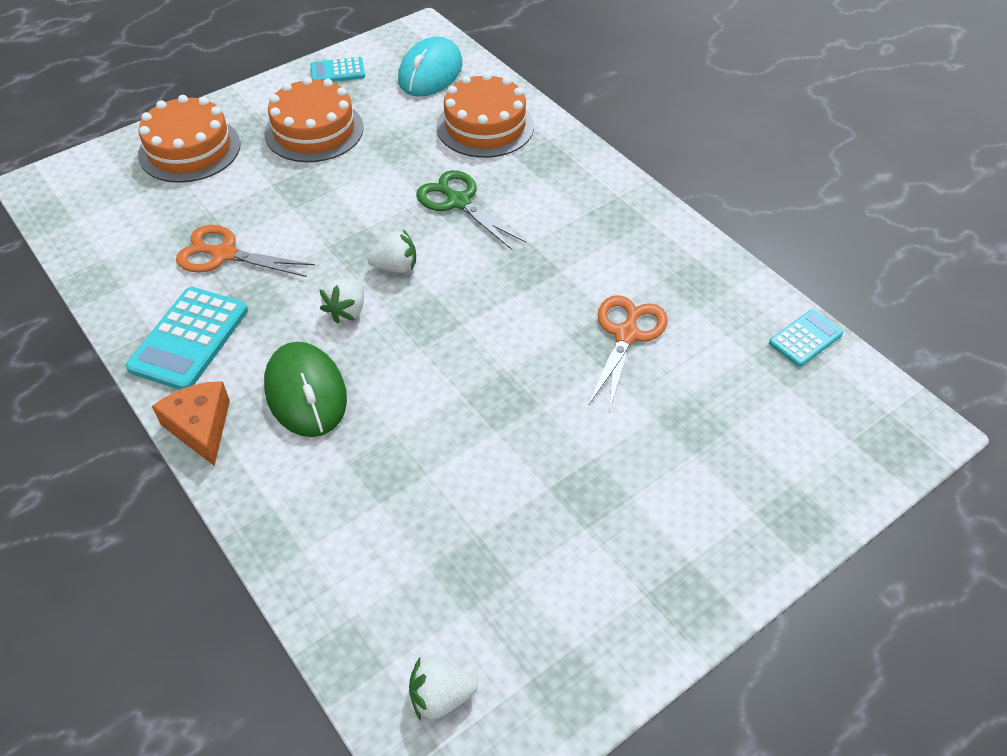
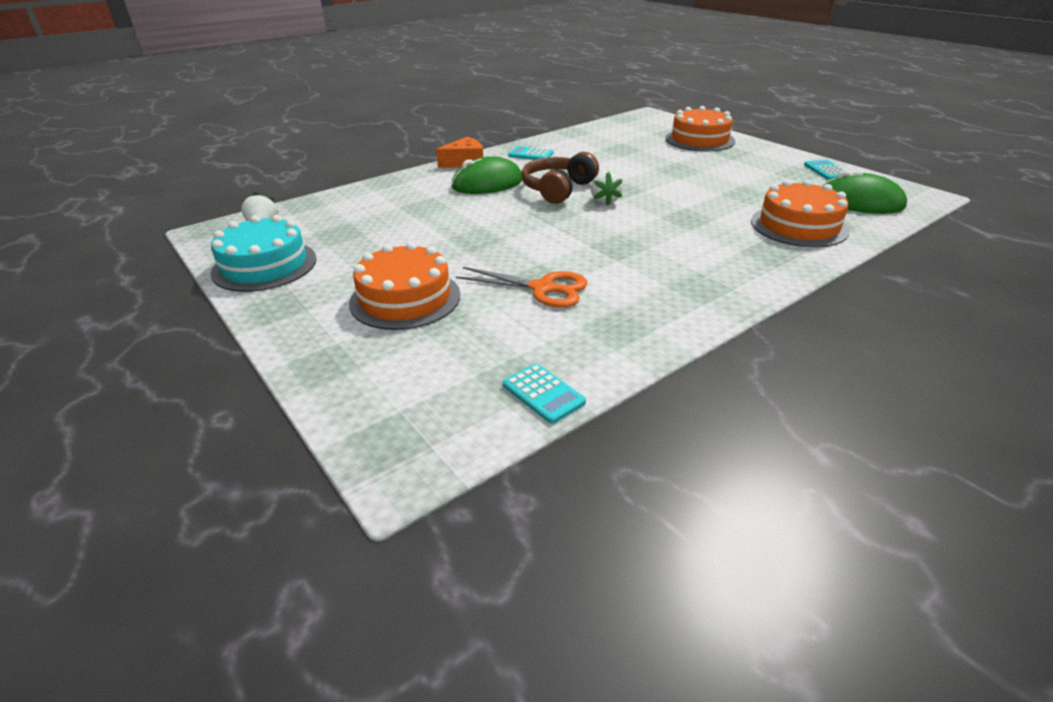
camera: 90 degrees right, 15 degrees down
(189, 339) = (531, 154): turquoise calculator -> turquoise calculator, size x0.58
(224, 254) = (603, 156): orange scissors -> none
(314, 130) = (744, 169): orange cake -> orange cake (405, 298)
(347, 311) = (558, 189): white strawberry -> brown headphones
(430, 72) = (860, 202): turquoise mouse -> green mouse
(458, 202) = (687, 218): green scissors -> none
(577, 650) = (264, 265): none -> turquoise cake

